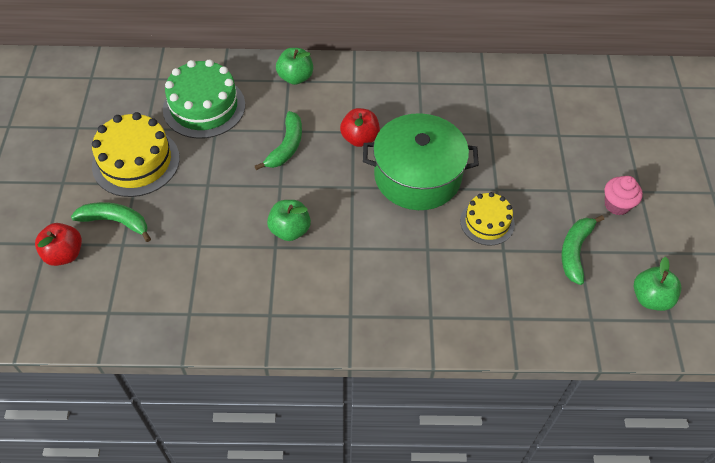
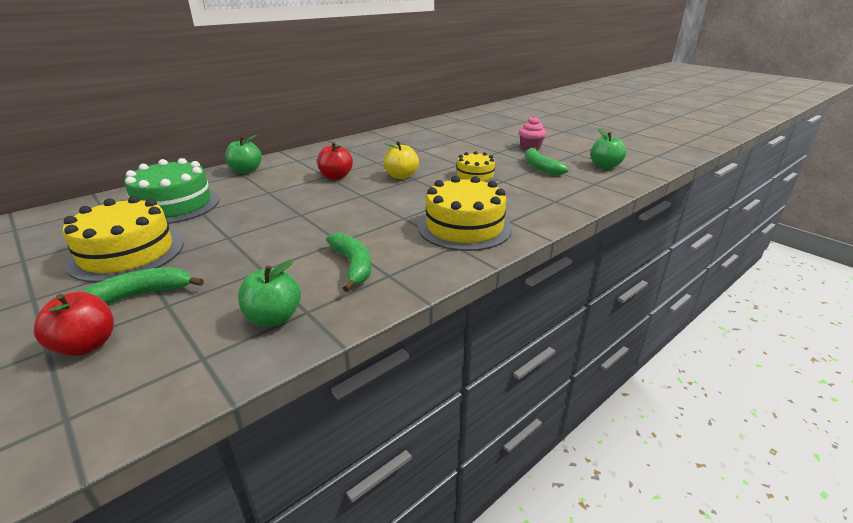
camera: 40 degrees left, 25 degrees down
(286, 146) = (280, 197): green banana -> green banana (353, 265)
(290, 230) = (340, 229): green apple -> green apple (273, 318)
(384, 297) = (464, 227): none -> yellow cake
(417, 176) = (401, 176): green pot -> yellow apple

